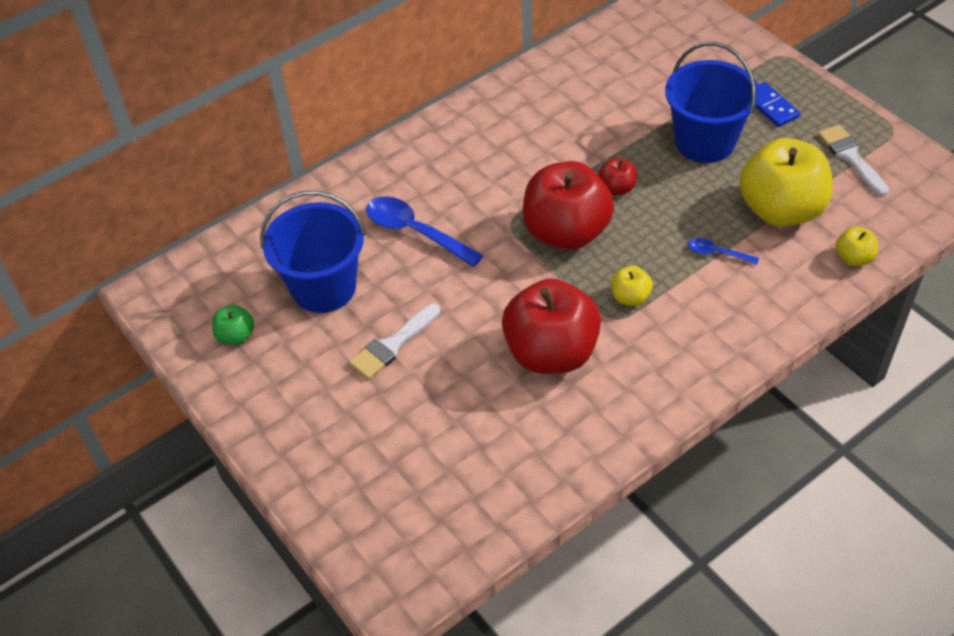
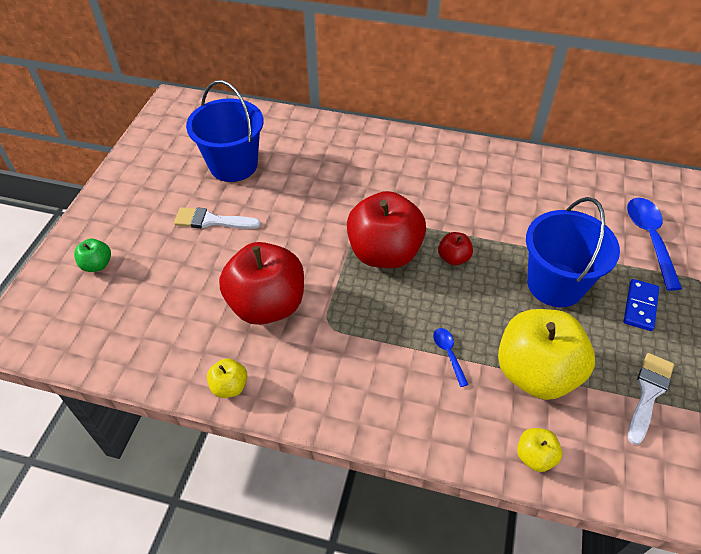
camera: 50 degrees right, 0 degrees up
(236, 336) = (167, 151): green apple -> green apple (97, 265)
(415, 232) = (314, 179): blue spoon -> blue spoon (649, 238)
(630, 297) = (356, 322): yellow apple -> yellow apple (230, 386)

